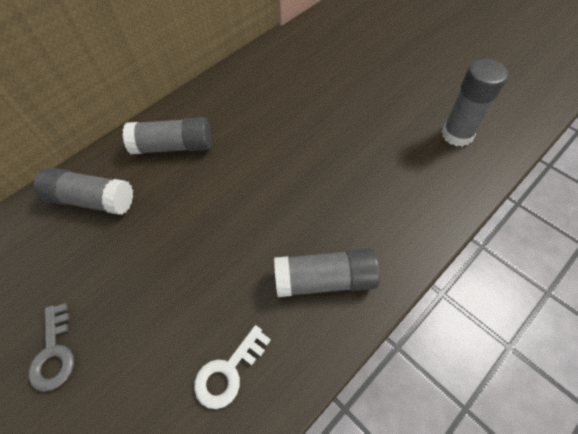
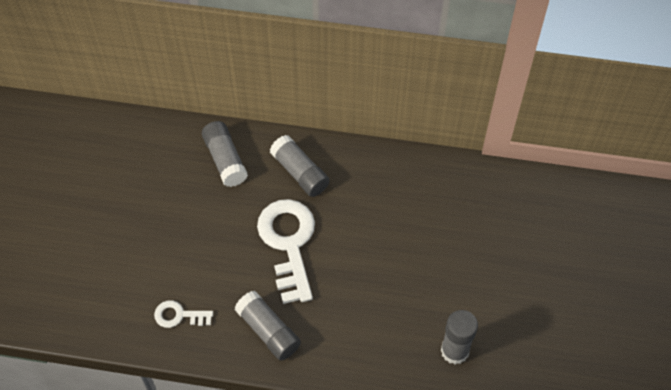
camera: 50 degrees right, 0 degrees up
(54, 353) = (129, 223): grey key -> none
(238, 199) = (288, 243): none -> white key

